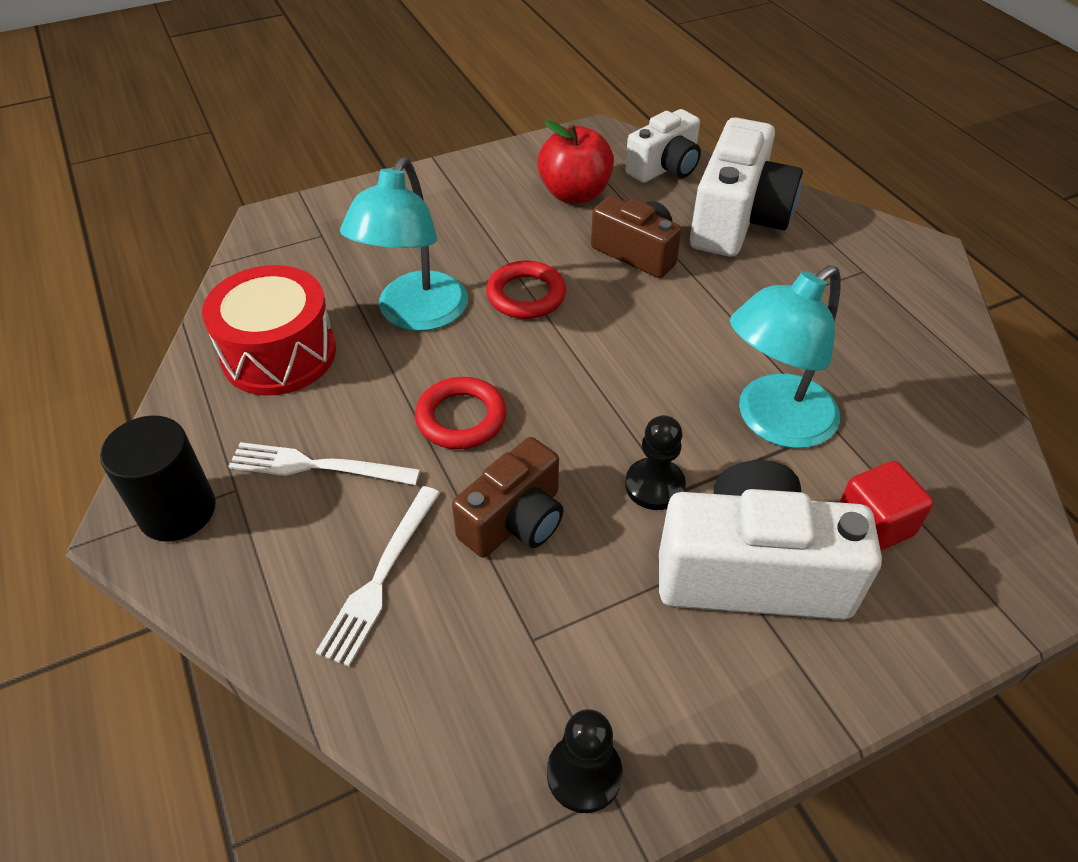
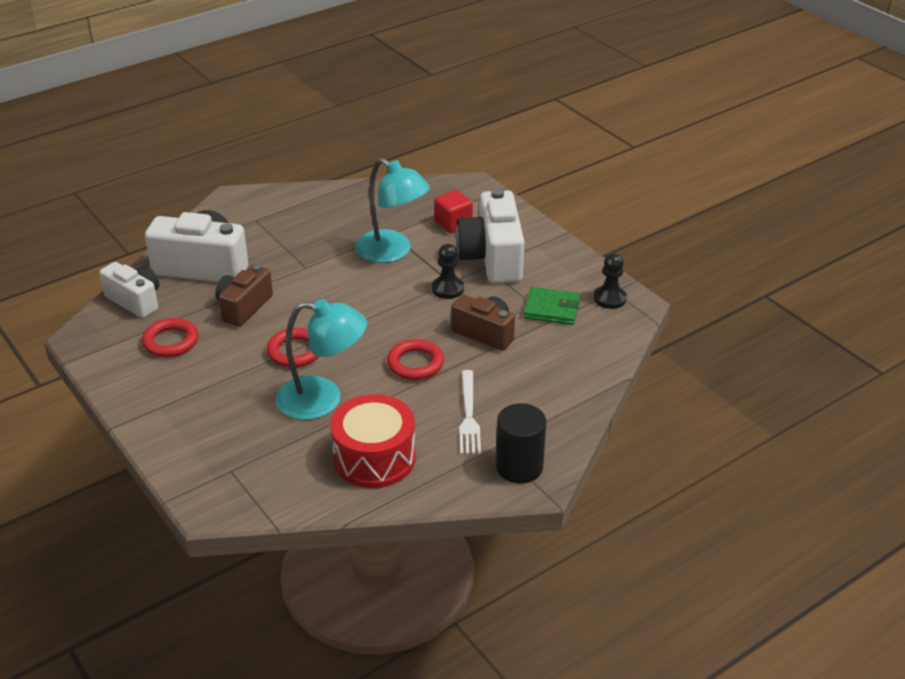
camera: 100 degrees left, 10 degrees down
(380, 577) = (536, 374): white fork -> none
(566, 645) = (551, 309): none -> green wallet
(574, 194) = (171, 341): red apple -> red ring

